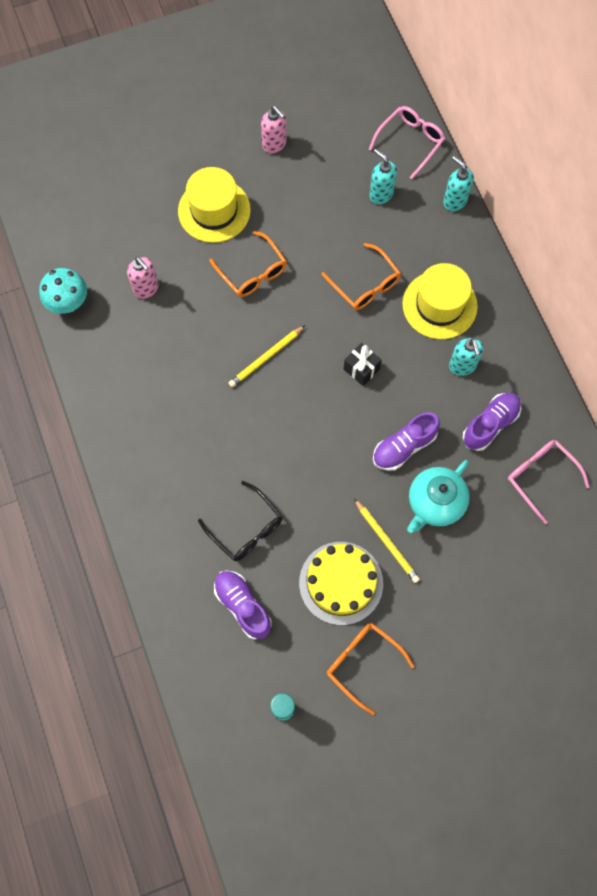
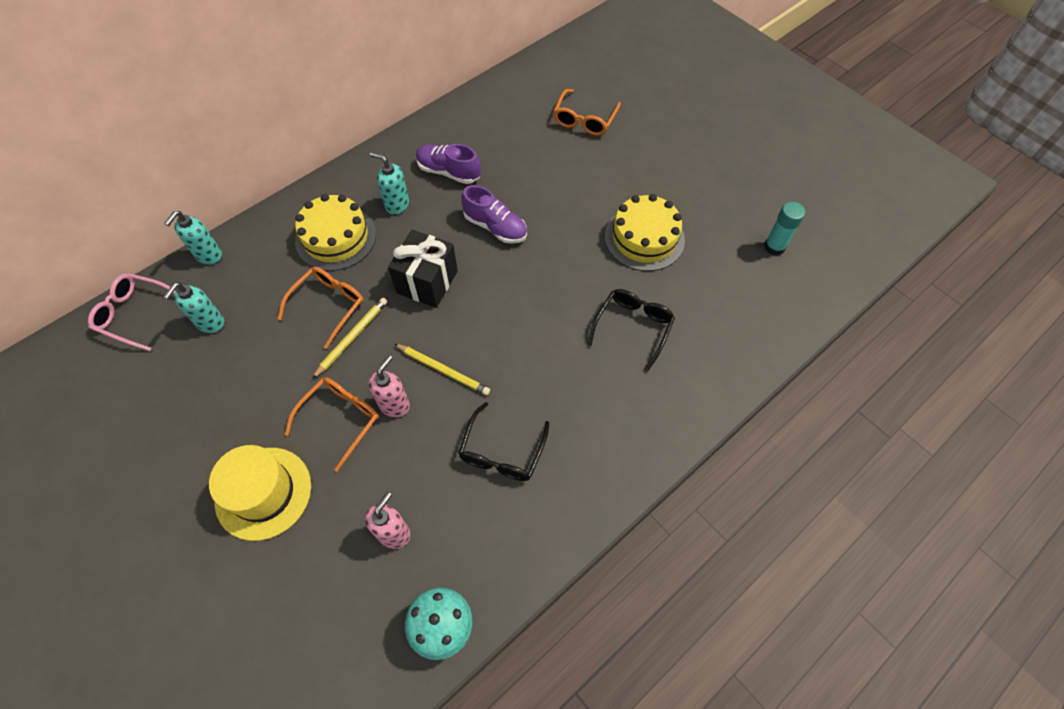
camera: 110 degrees left, 10 degrees down
(176, 380) = (502, 452): none -> black glasses
(243, 606) = (706, 306): purple shoe -> none
(274, 144) = (153, 455): pink soap dispenser -> pink soap dispenser (394, 405)
(361, 369) = (427, 282): black gift -> black gift, size x1.70
(363, 663) = (703, 204): orange glasses -> orange glasses (584, 119)
(386, 542) = (590, 216): yellow pencil -> yellow pencil (352, 337)
(435, 503) = (539, 191): turquoise teapot -> none
(439, 305) = (336, 238): yellow hat -> yellow cake
(462, 366) = (397, 205): turquoise soap dispenser -> turquoise soap dispenser turned 120 degrees counterclockwise
(541, 477) = (484, 129): pink glasses -> none

